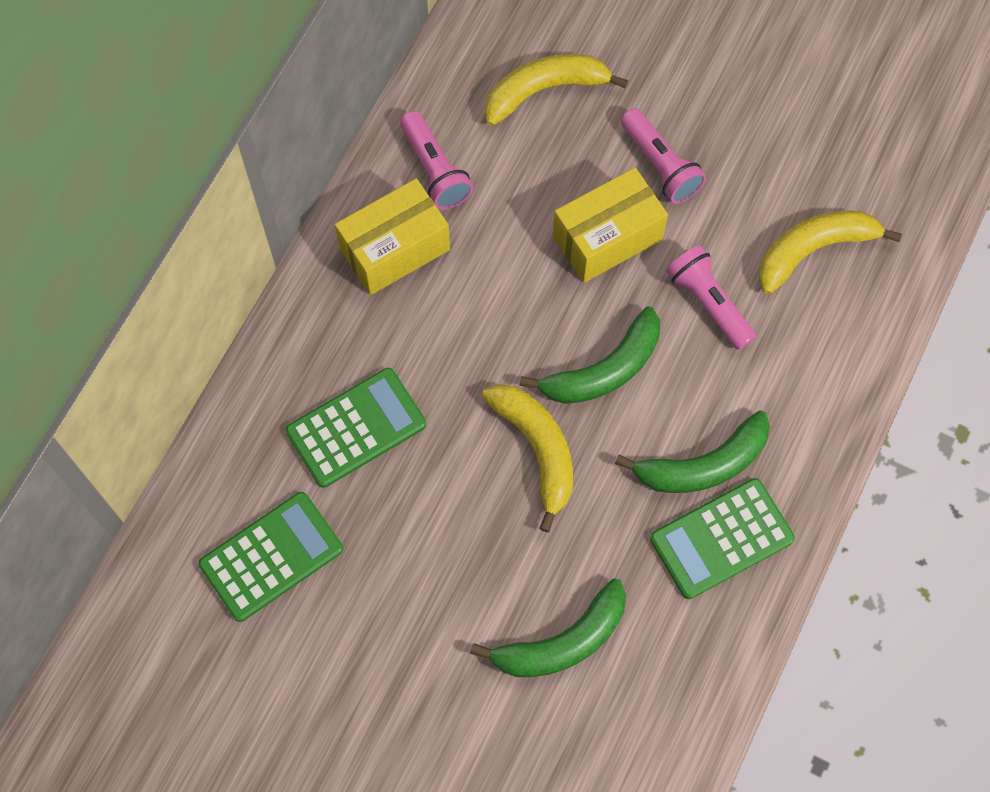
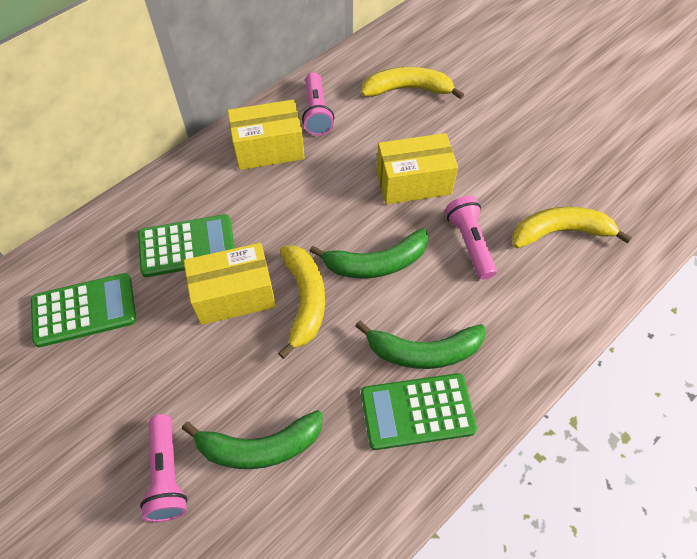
camera: 20 degrees right, 10 degrees down
(448, 473) = (234, 295): none -> yellow box
(660, 165) = (468, 151): pink flashlight -> pink flashlight (167, 475)

